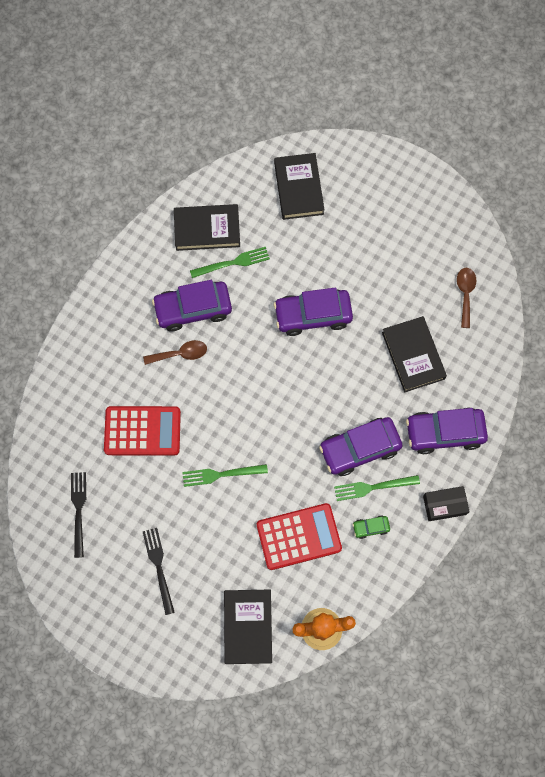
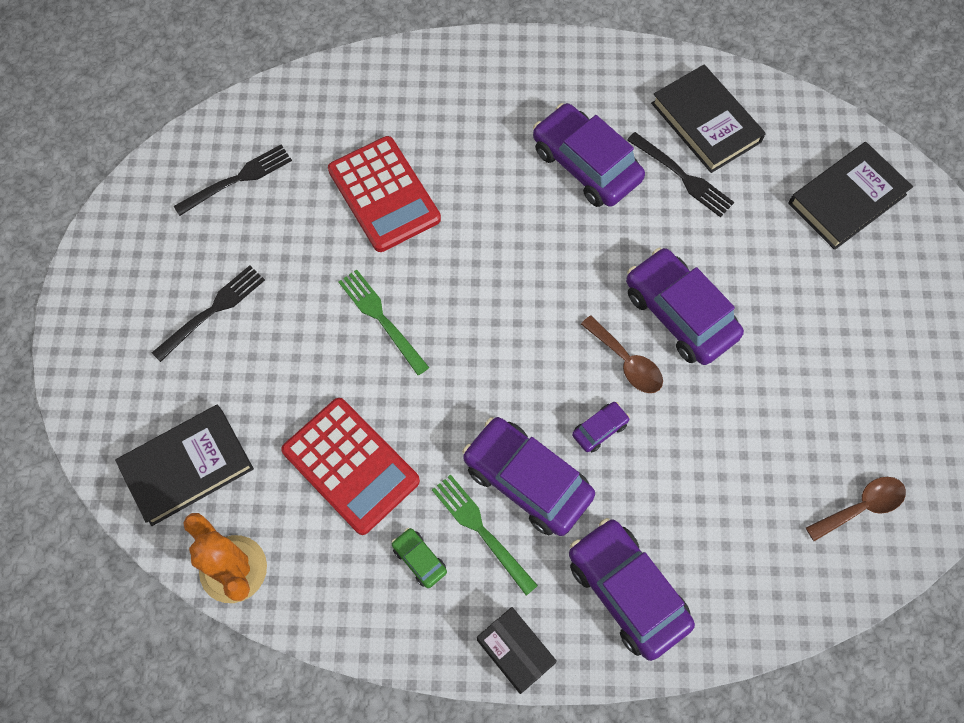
camera: 60 degrees right, 5 degrees down
(180, 354) = (515, 182): brown spoon -> brown spoon (626, 362)
(233, 262) = (683, 177): green fork -> black fork
(353, 395) = (599, 429): none -> purple car
(413, 355) = (714, 481): black book -> none

